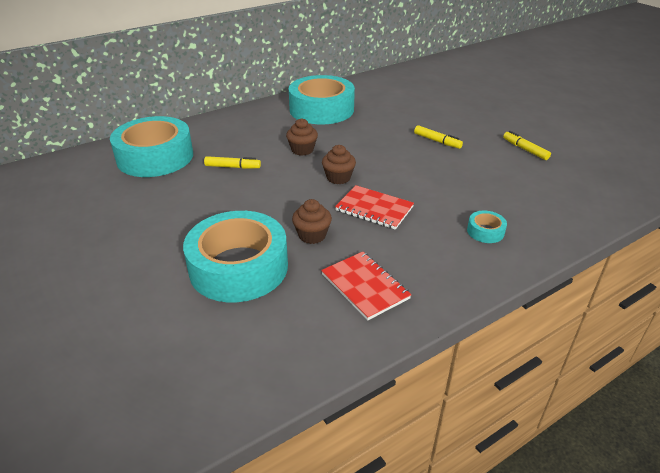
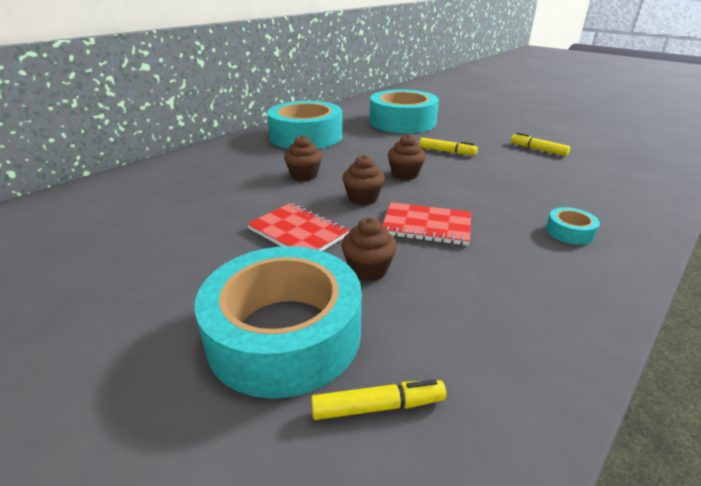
camera: 15 degrees left, 5 degrees down
(155, 157) = (113, 204): turquoise tape -> turquoise tape (402, 122)
(232, 167) = (224, 203): yellow marker -> yellow marker (378, 407)
(365, 286) = (481, 327): red notebook -> red notebook (298, 232)
(385, 160) = (405, 174): none -> brown cupcake

